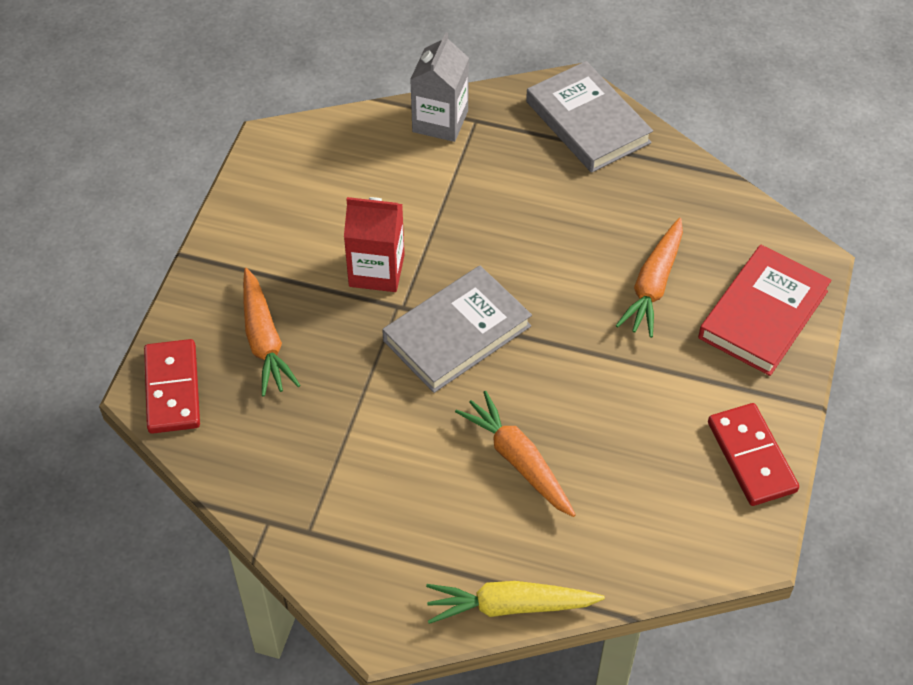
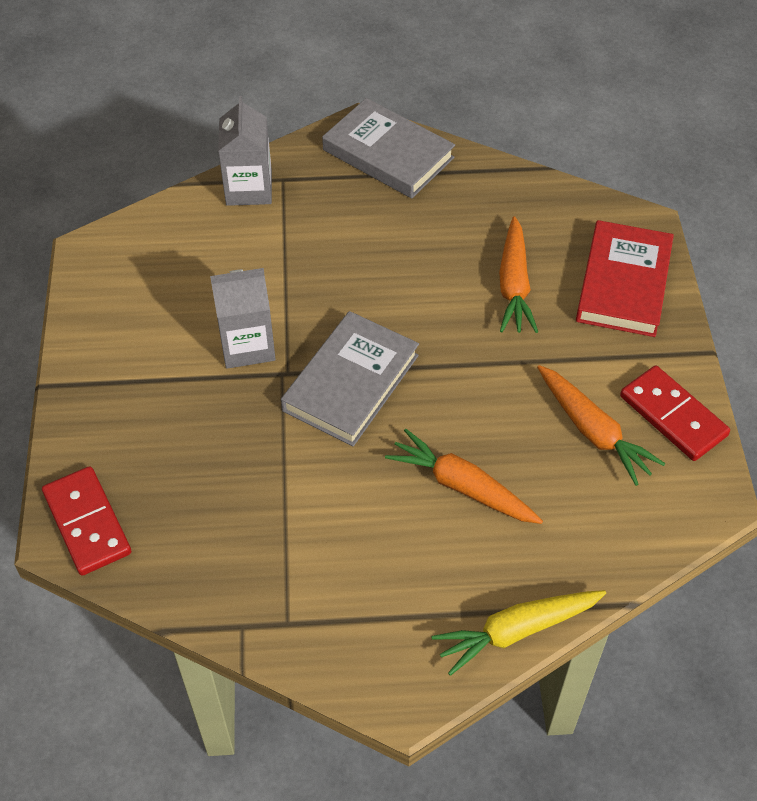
camera: 20 degrees left, 0 degrees up
(264, 340) = (162, 445): orange carrot -> orange carrot (593, 431)
(376, 270) = (247, 345): red carton -> grey carton

